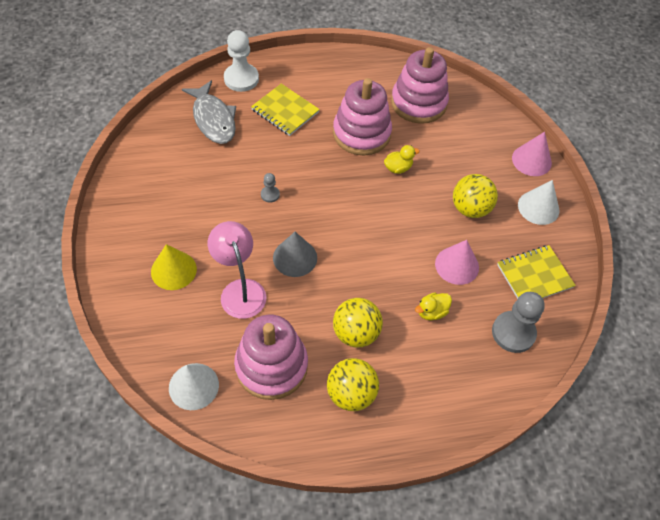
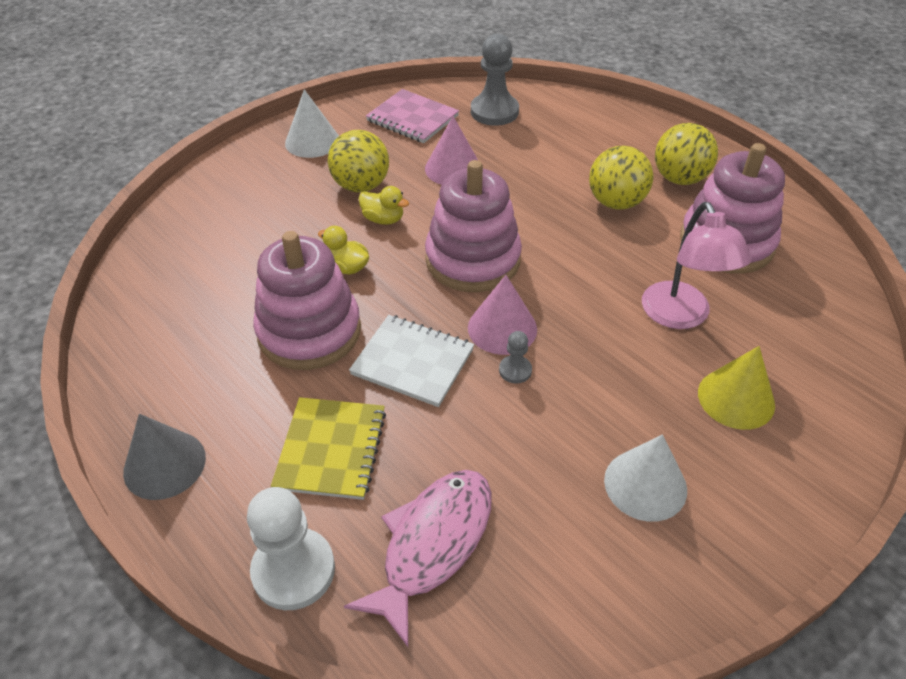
camera: 120 degrees left, 10 degrees down
(193, 386) = (824, 287): white cone -> white cone (645, 484)
(213, 119) = (432, 544): grey fish -> pink fish
(240, 290) = (680, 316): pink lamp -> pink lamp turned 45 degrees counterclockwise
(295, 257) = (583, 293): grey cone -> grey cone (164, 464)
(309, 160) = (413, 362): none -> white notebook
(418, 103) = (195, 299): pink stacking toy -> pink stacking toy (473, 260)
(431, 312) = (530, 164): yellow duck -> yellow duck (383, 219)
(531, 160) = (237, 166): pink cone -> pink cone (502, 328)
(534, 276) = (412, 118): yellow notebook -> pink notebook

